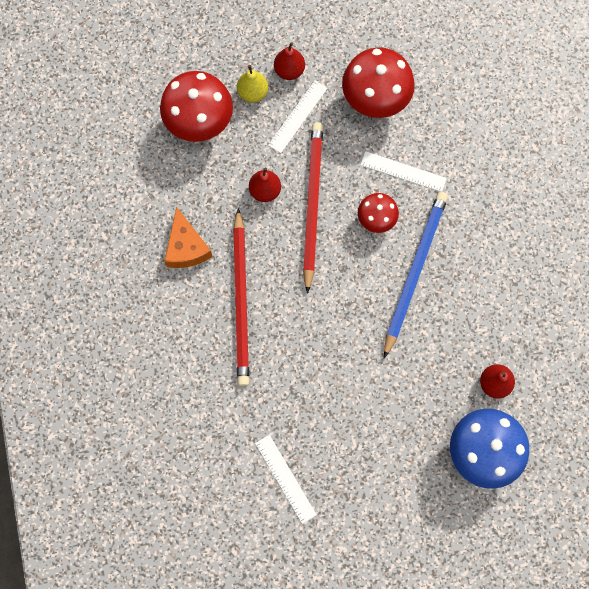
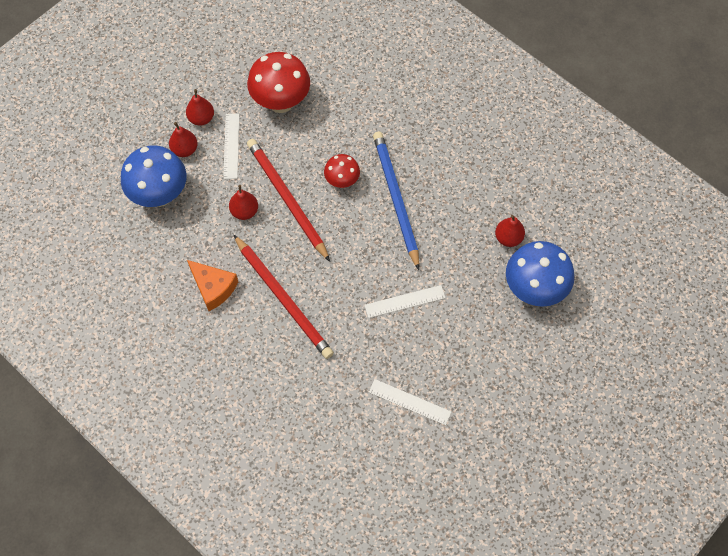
camera: 35 degrees left, 10 degrees down
(200, 124) = (160, 195): red mushroom -> blue mushroom
(253, 93) = (185, 149): yellow pear -> red pear
(403, 171) = (337, 137): white ruler -> white ruler (405, 301)

